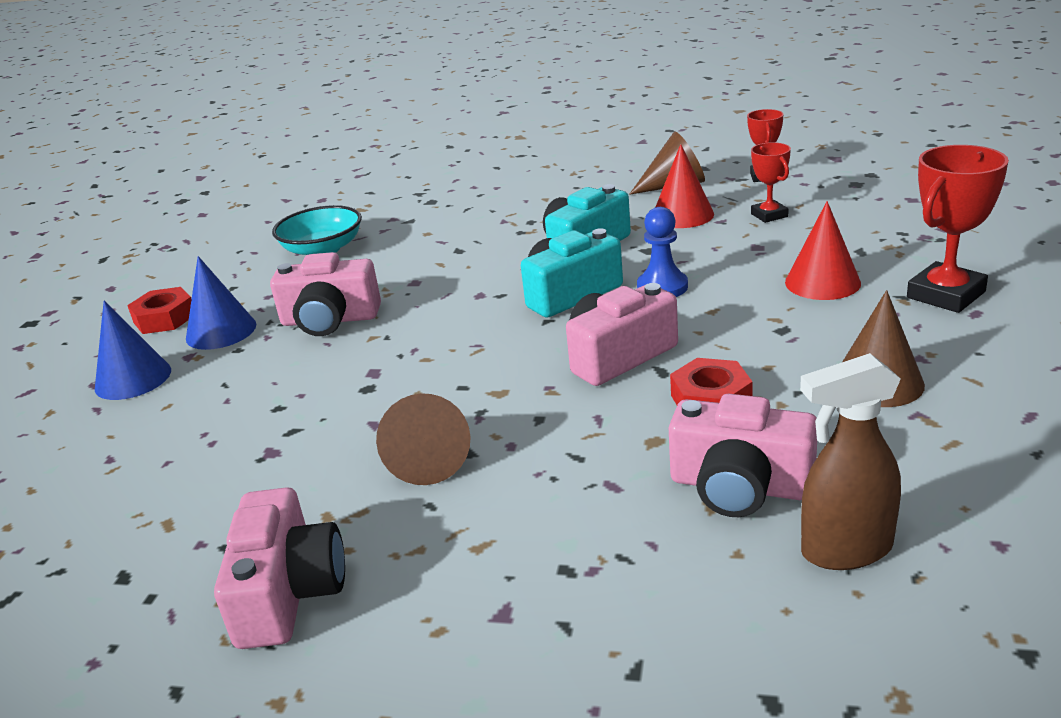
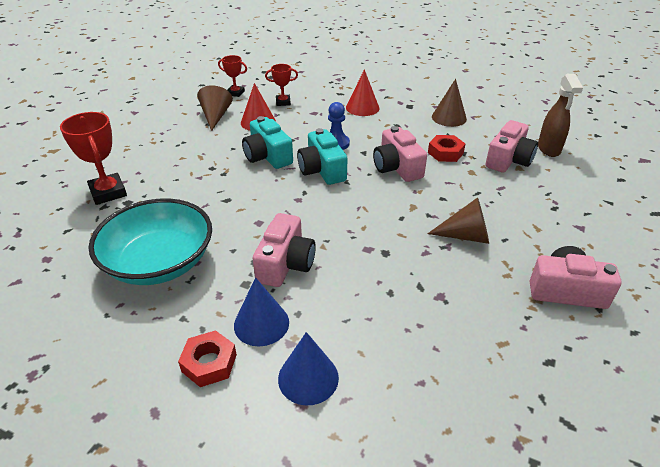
camera: 80 degrees left, 10 degrees up
(323, 249) = (159, 262): turquoise bowl -> turquoise bowl, size x1.60
(945, 295) = (391, 89): red trophy -> red trophy (108, 192)

